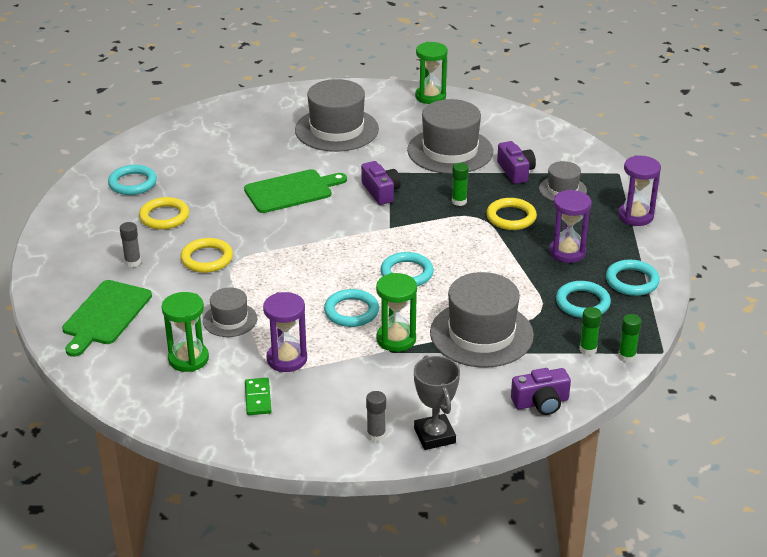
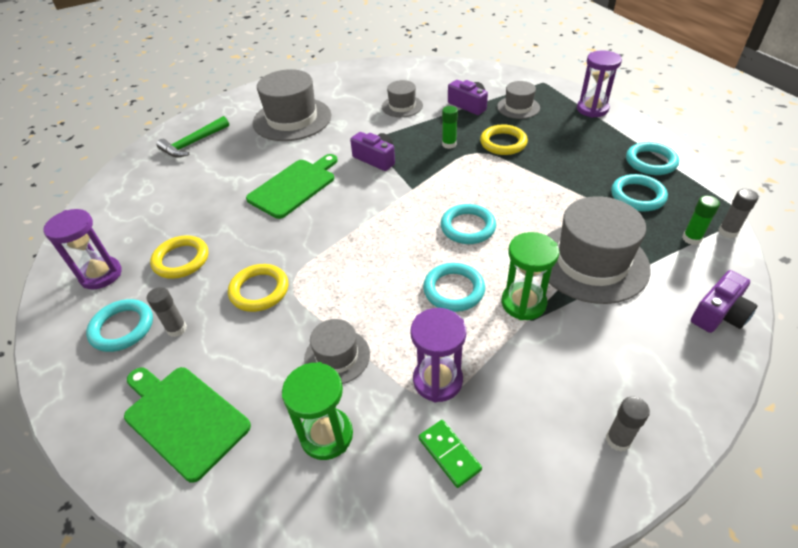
camera: 25 degrees left, 10 degrees up
(105, 315) = (183, 418): green cutting board -> green cutting board turned 135 degrees clockwise
(132, 183) = (124, 235): turquoise ring -> turquoise ring (122, 328)
(234, 124) = (193, 143): none -> green hammer
(430, 96) = (348, 71): green hourglass -> none
(434, 436) = (673, 408): grey trophy -> none
(450, 151) = (402, 106): grey hat -> grey hat, size x0.53
(567, 252) = (577, 156): purple hourglass -> purple hourglass (101, 275)
(626, 356) = (727, 232): green glue stick -> grey glue stick

